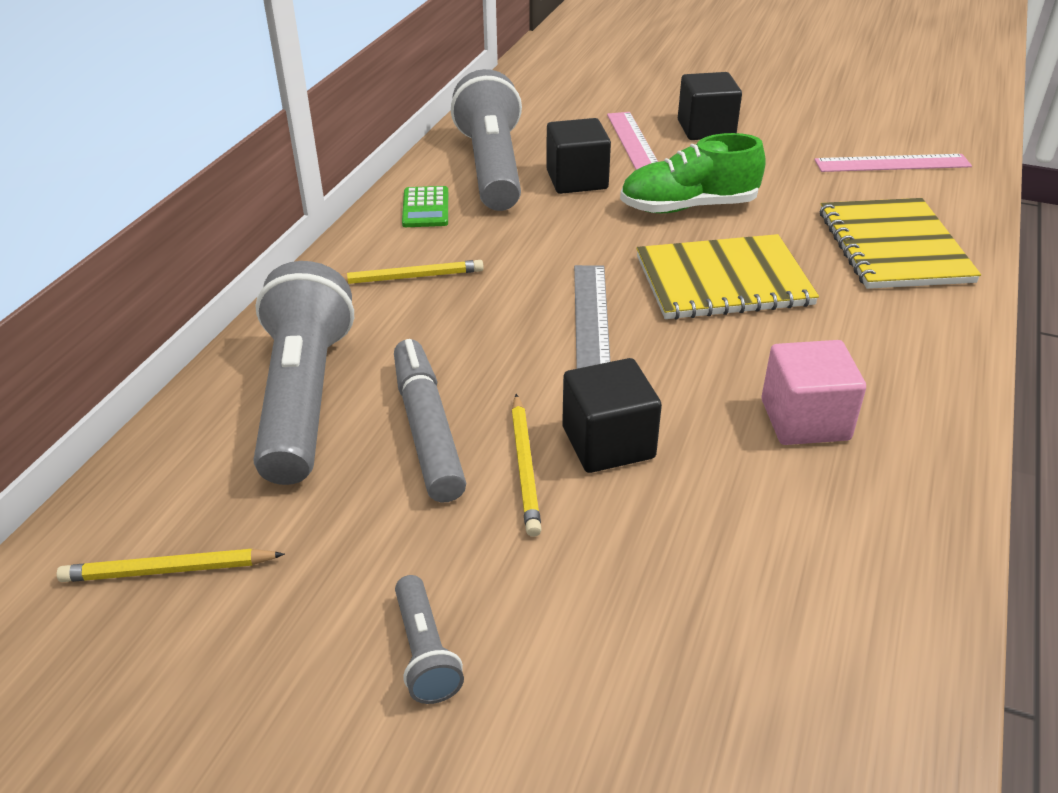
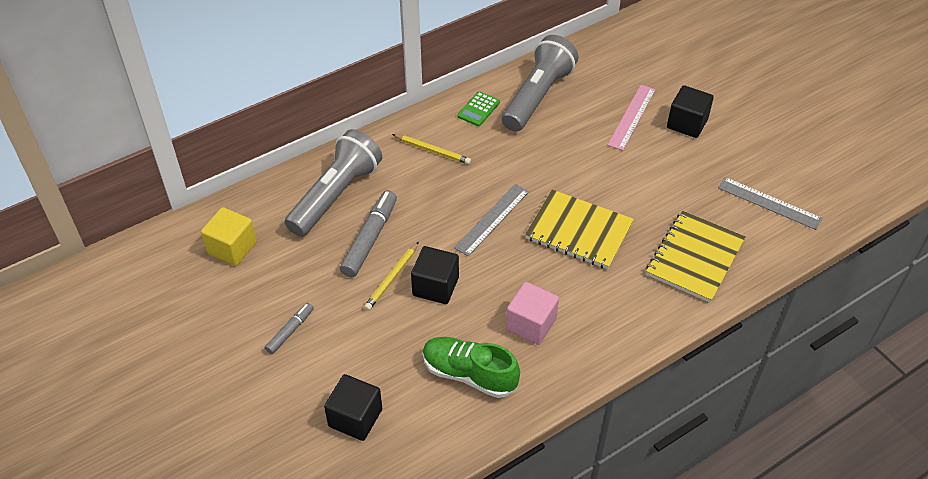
camera: 35 degrees right, 10 degrees up
(168, 570) = (232, 248): yellow pencil -> yellow cube
(425, 652) = (290, 331): grey flashlight -> grey marker
(577, 180) = (573, 127): black cube -> black cube (355, 418)
(688, 207) = (613, 175): green shoe -> green shoe (469, 374)
(892, 163) = (769, 203): pink ruler -> grey ruler

